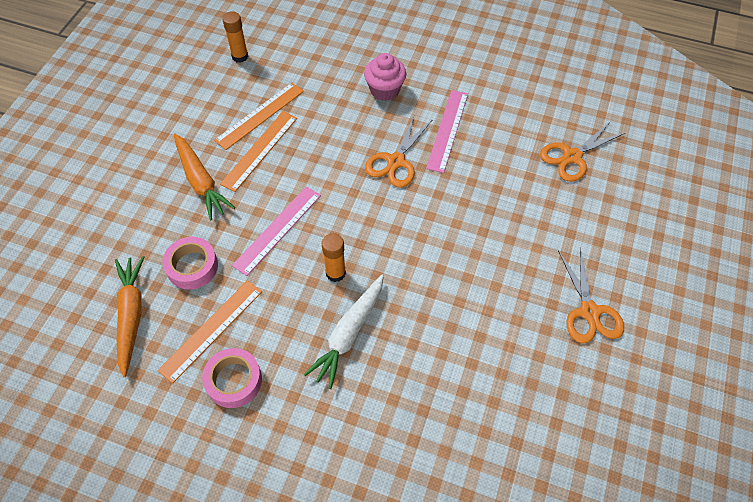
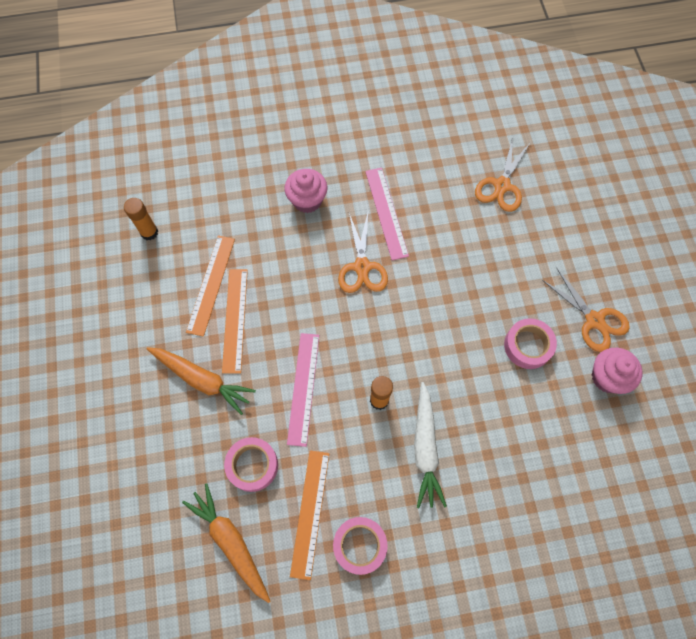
camera: 30 degrees left, 10 degrees up
(506, 300) = (528, 346): none -> pink tape
(569, 368) = (607, 377): none -> pink cupcake

